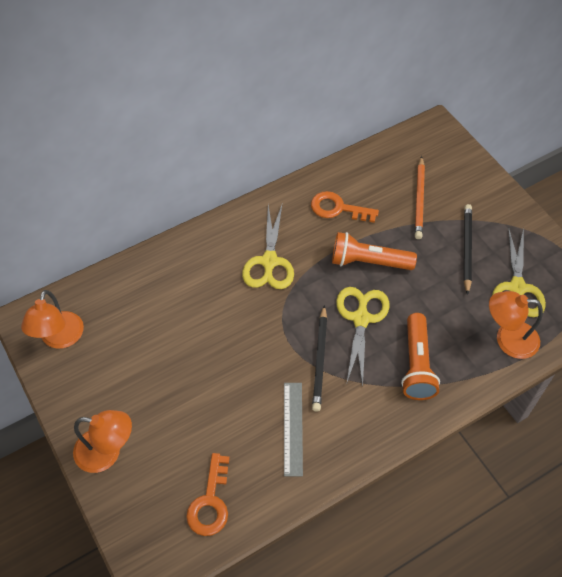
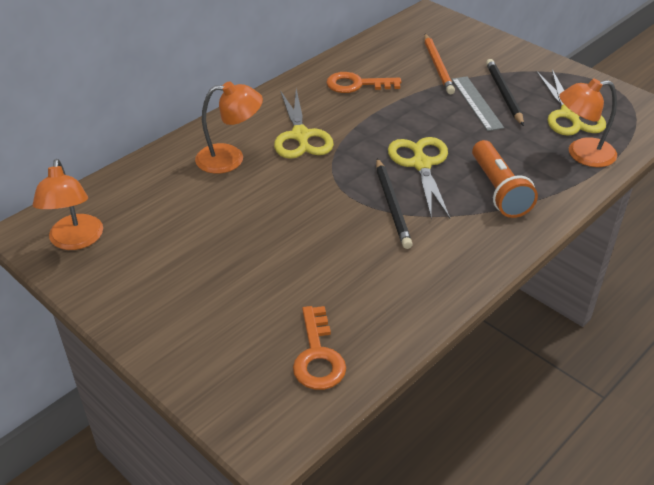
camera: 15 degrees left, 15 degrees down
(107, 452) = (170, 334): orange lamp -> orange lamp (230, 158)
(292, 428) = (387, 268): grey ruler -> grey ruler (476, 103)
(368, 262) = (408, 119): orange flashlight -> none

